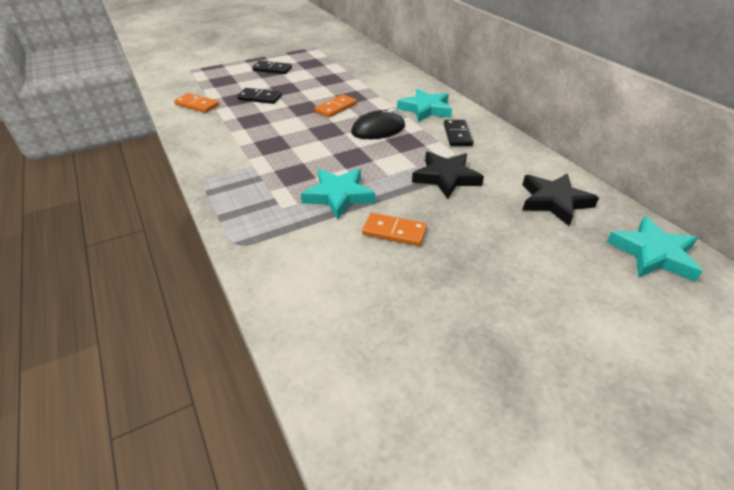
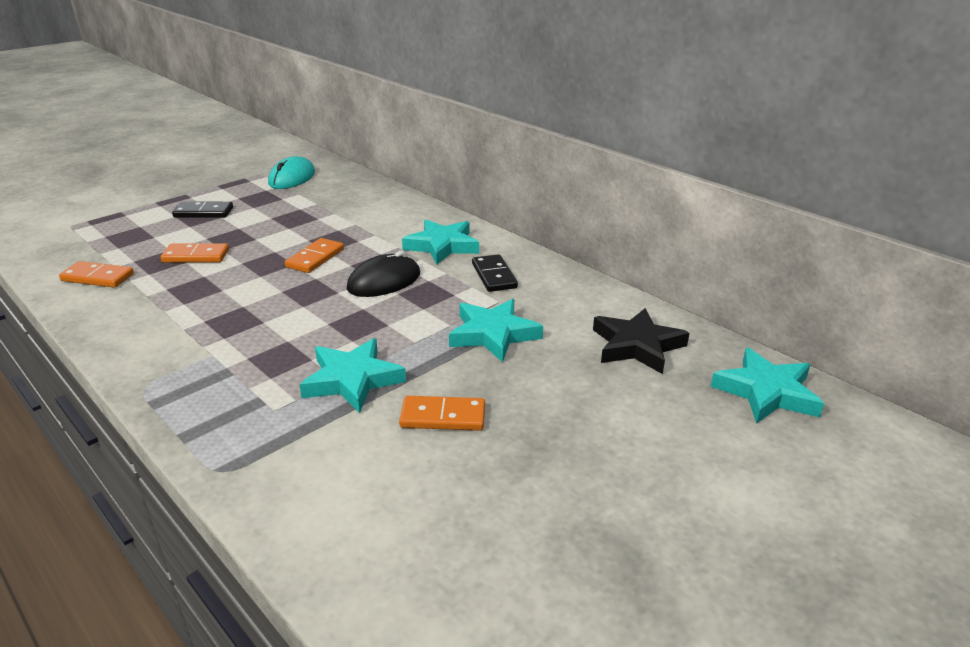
camera: 15 degrees left, 10 degrees down
(260, 98) = (196, 256): black domino -> orange domino
(335, 51) = (292, 178): none -> turquoise mouse
(446, 177) = (493, 334): black star -> turquoise star

